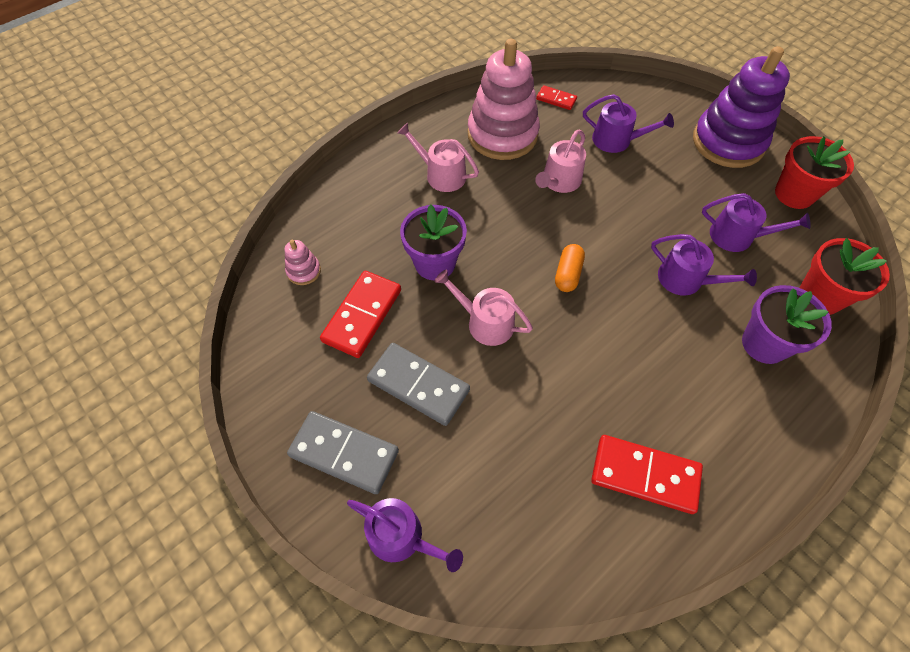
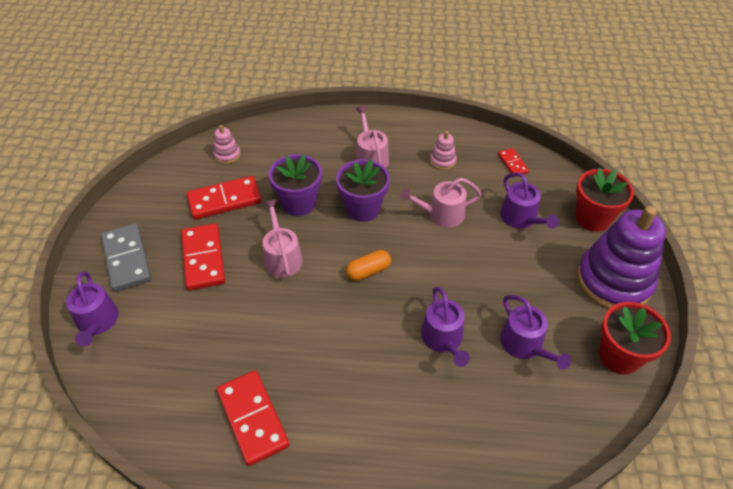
camera: 45 degrees right, 10 degrees down
(418, 385) = (203, 258): grey domino -> red domino
(502, 135) = (442, 161): pink stacking toy -> pink stacking toy, size x0.42
(764, 344) = (442, 424): purple flower pot -> purple flower pot (363, 209)
(820, 297) = (533, 436): red flower pot -> red flower pot (592, 218)

